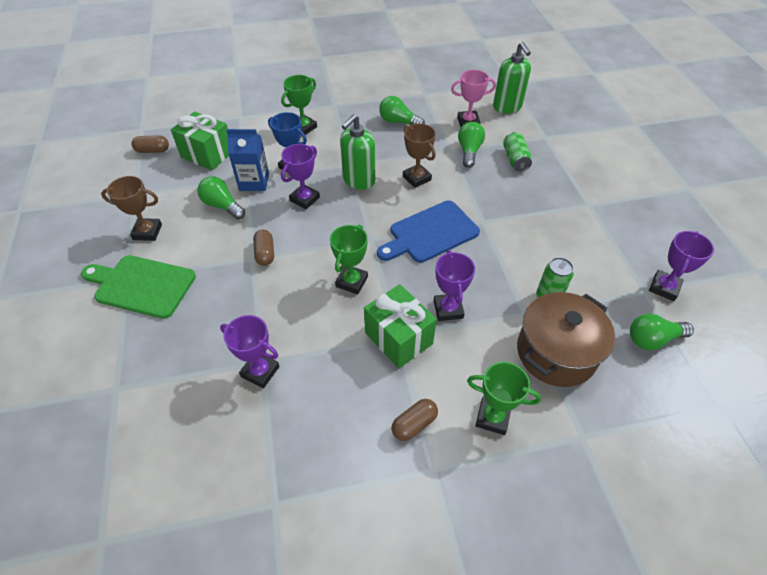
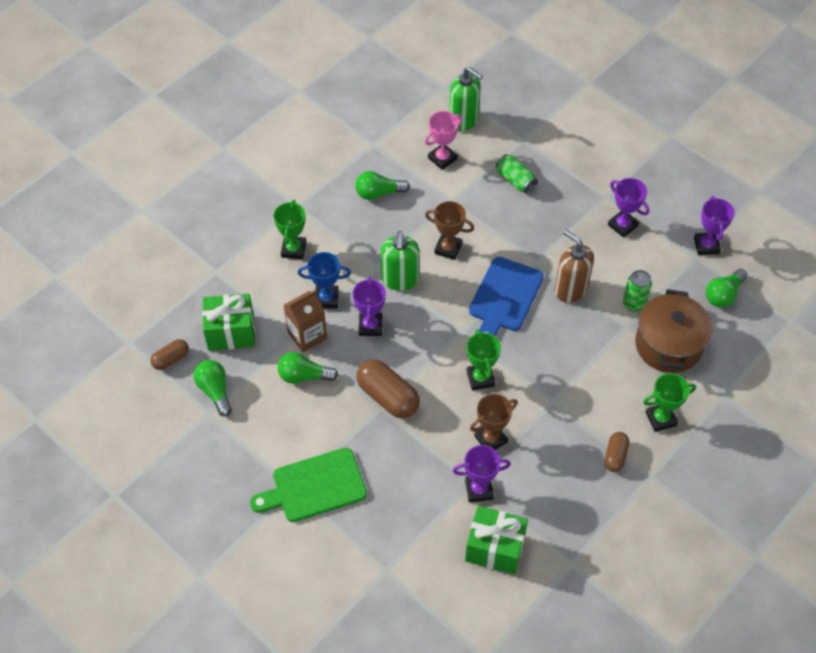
camera: 35 degrees left, 5 degrees up
(147, 232) = (264, 440): brown trophy -> brown trophy (491, 439)
(254, 182) = (307, 335): blue carton -> brown carton
(265, 253) = (388, 397): brown capsule -> brown capsule, size x1.77
(398, 338) = (554, 402): green gift -> green gift (495, 548)
(448, 309) = (571, 357): purple trophy -> purple trophy (622, 225)
(469, 151) = (469, 193): green light bulb -> green light bulb (215, 391)
(495, 256) = (570, 289): none -> brown soap dispenser

